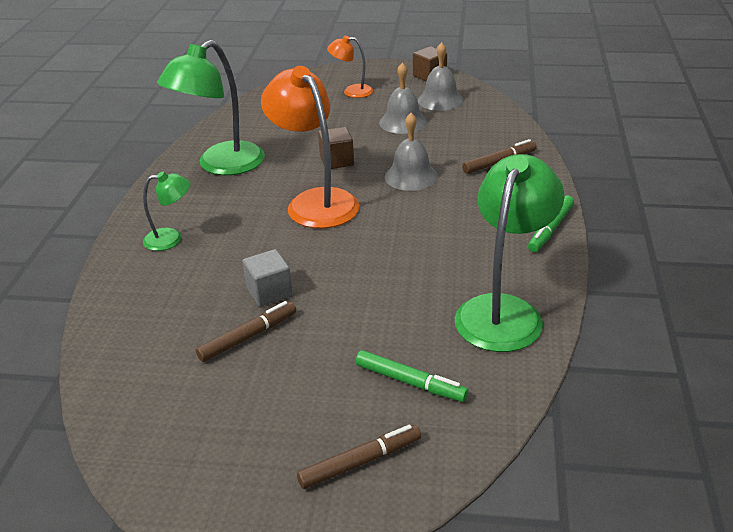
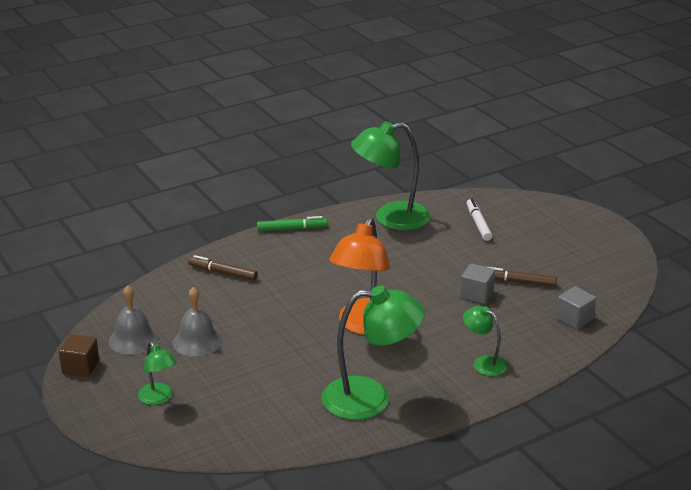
camera: 130 degrees left, 5 degrees down
(134, 337) = (574, 319): none -> grey cube
(336, 161) = (298, 344): brown cube -> none
(351, 91) = (158, 398): orange lamp -> green lamp
(360, 462) = (540, 217): brown marker -> none
(410, 382) = (478, 224): green marker -> white marker
(411, 176) = (284, 301): grey bell -> none

